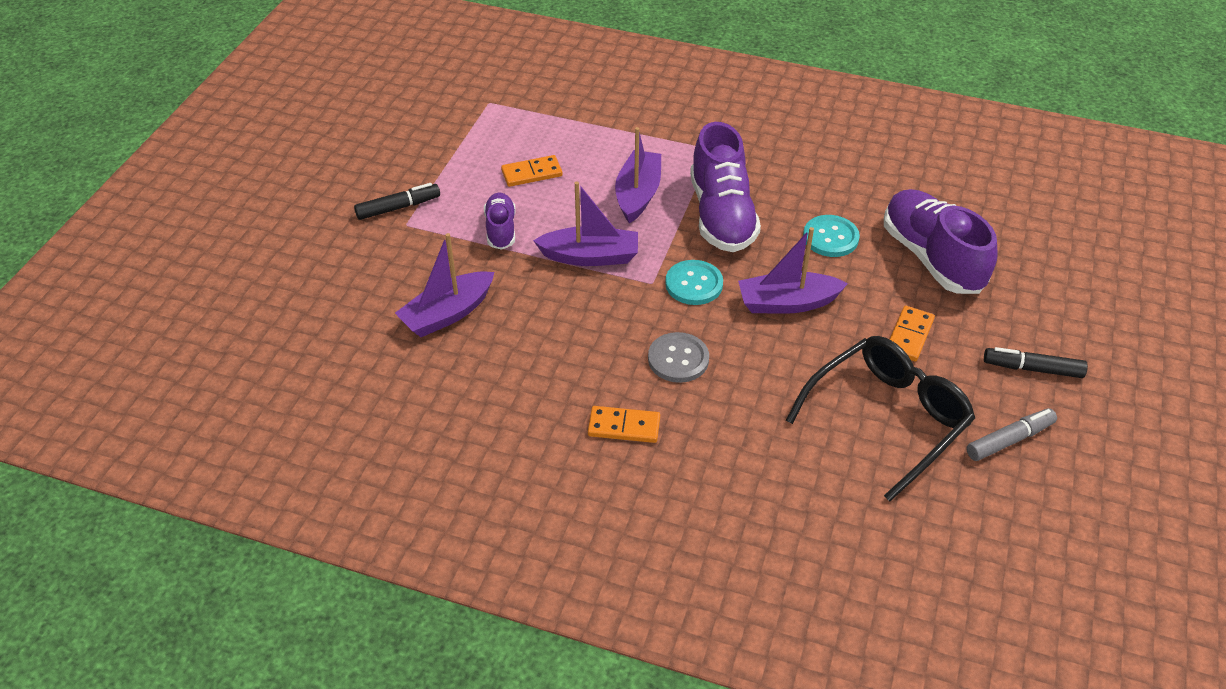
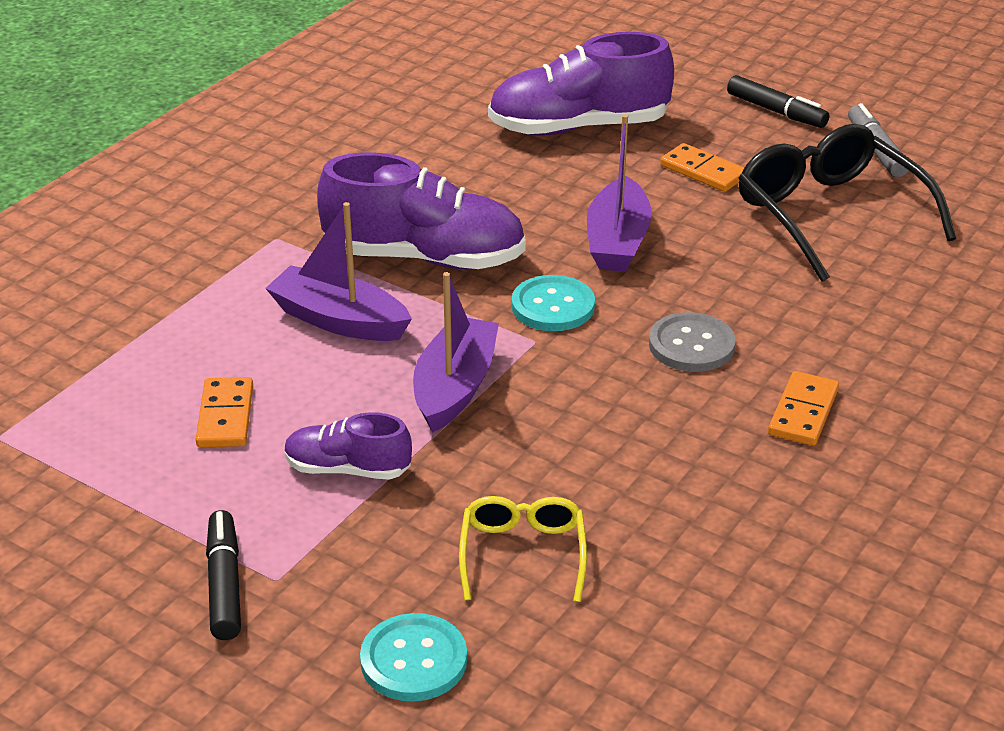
camera: 75 degrees left, 10 degrees down
(447, 314) = (523, 554): purple boat -> yellow glasses
(830, 238) = (510, 185): turquoise button -> turquoise button (414, 660)
(1032, 368) = (776, 111): black marker -> black marker turned 75 degrees counterclockwise

